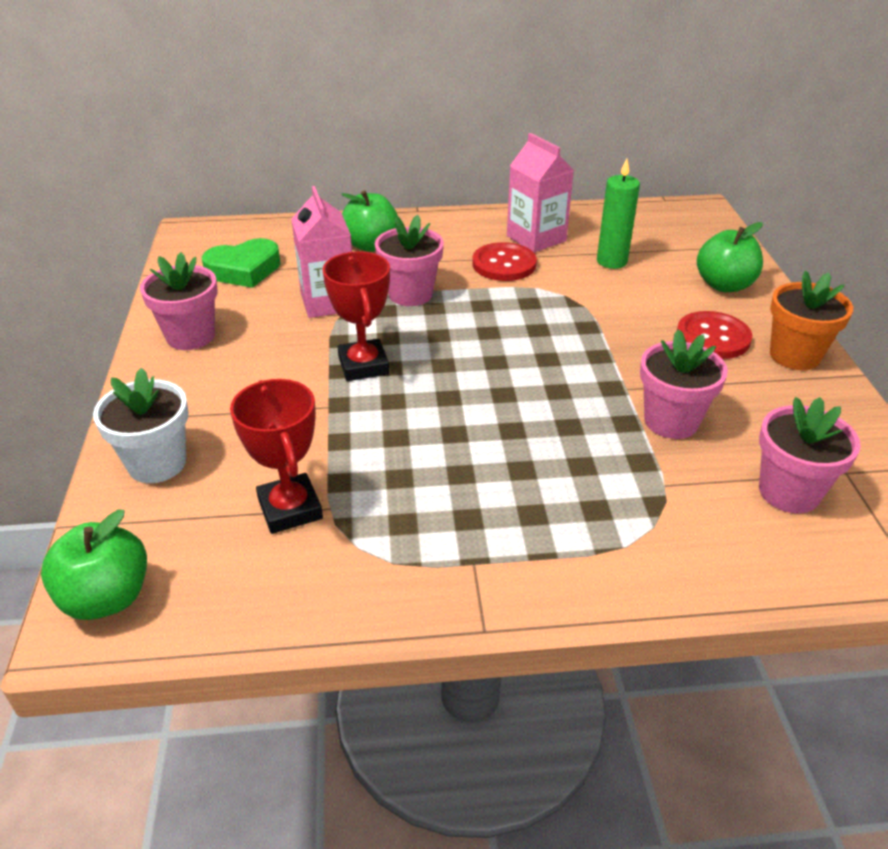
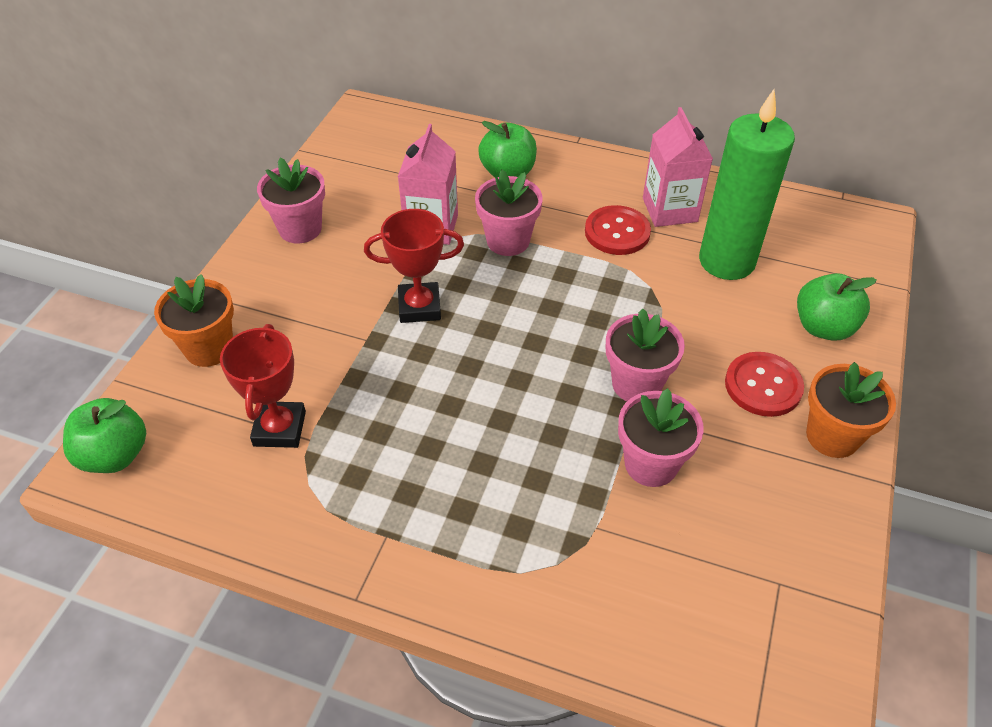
camera: 25 degrees right, 10 degrees up
(157, 463) = (209, 348): white flower pot -> orange flower pot
(244, 270) = (382, 169): green heart -> none
(363, 365) = (419, 307): red trophy -> red trophy turned 75 degrees clockwise
(611, 261) = (726, 261): green candle -> green candle, size x1.73
(789, 492) = (706, 581): pink flower pot -> pink flower pot (636, 384)

